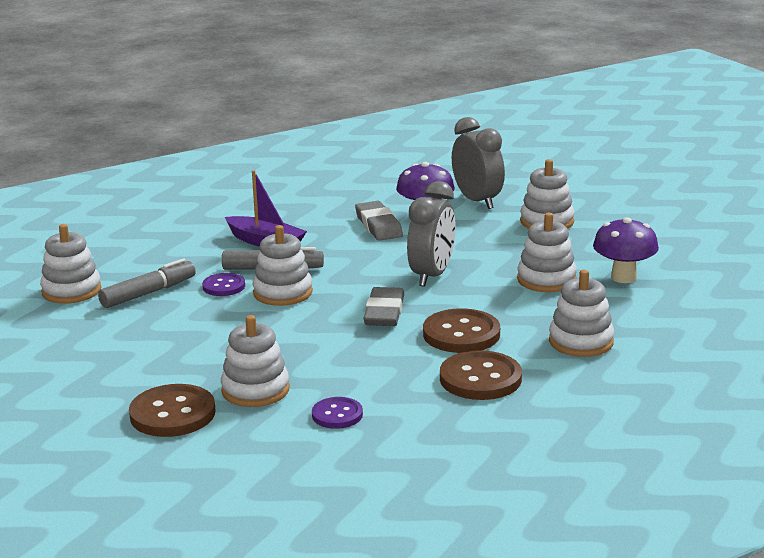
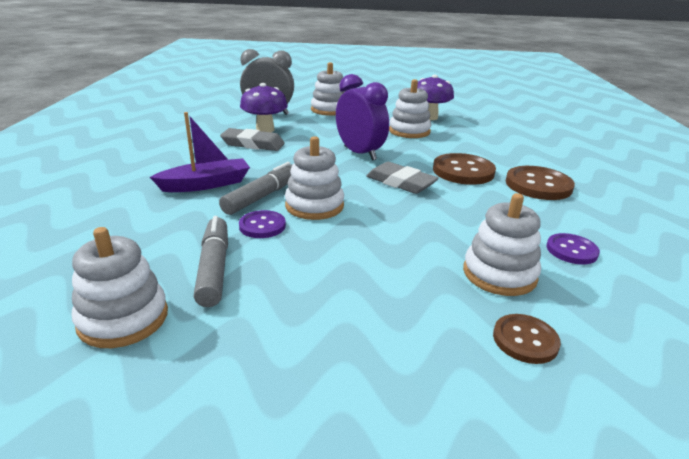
camera: 60 degrees left, 5 degrees up
(172, 414) = (525, 340): brown button -> brown button, size x0.60
(432, 275) = (360, 153): grey clock -> purple clock
(581, 342) = (505, 147): white stacking toy -> none

